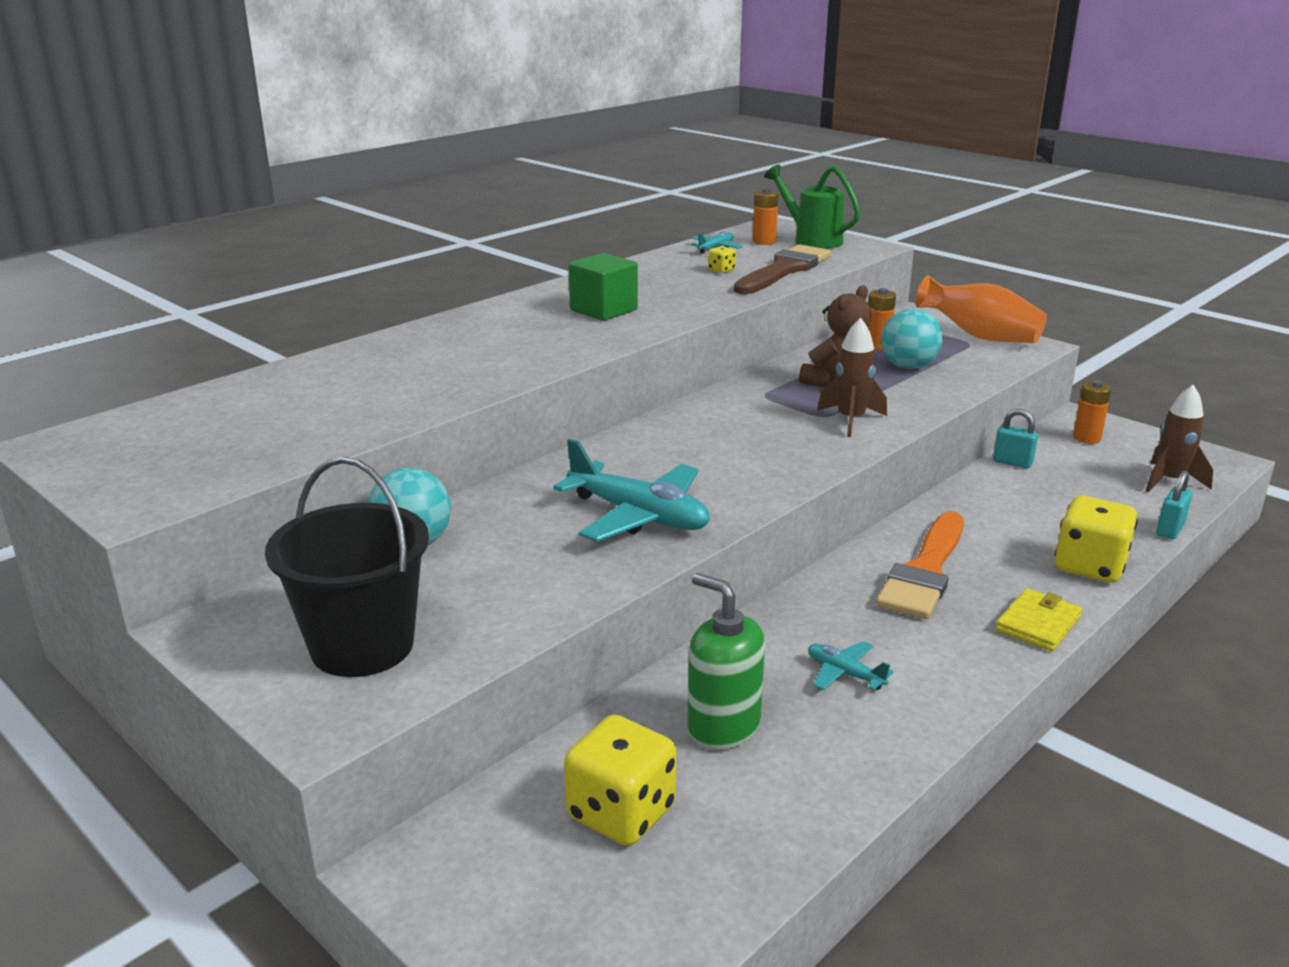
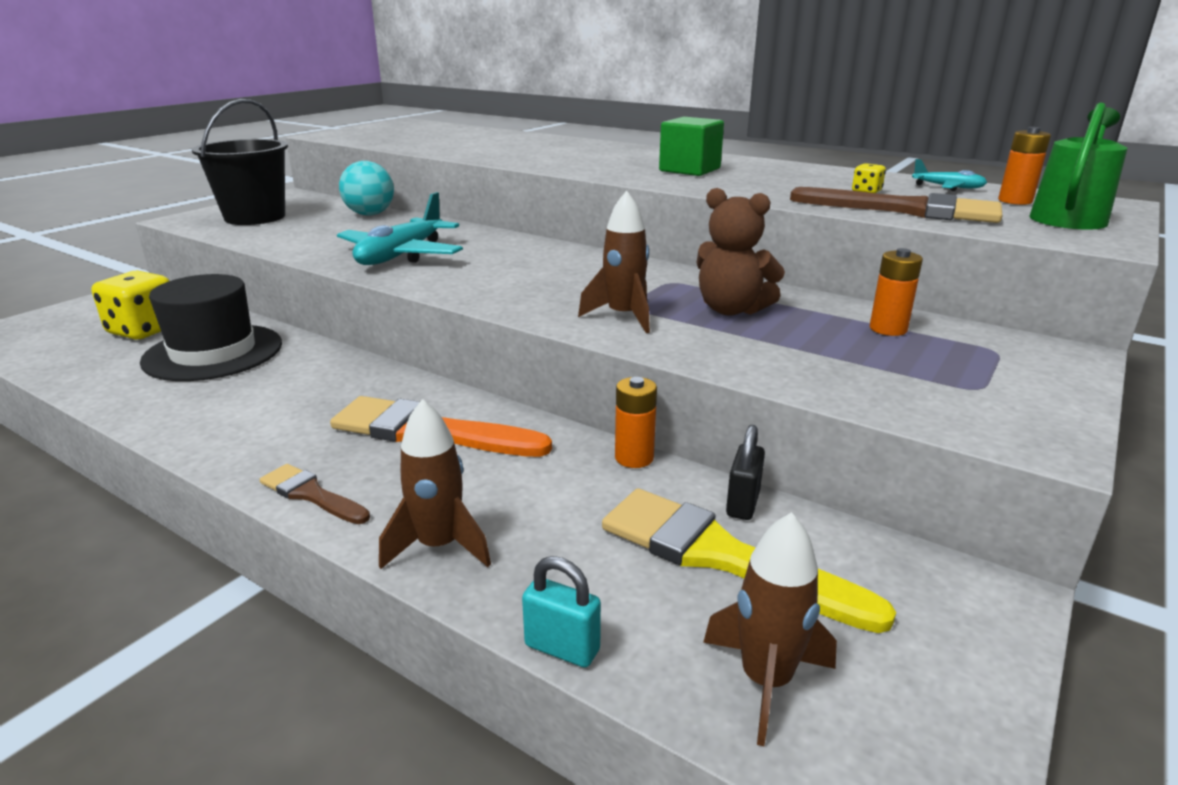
camera: 80 degrees right, 0 degrees up
(723, 727) = (213, 352): green soap dispenser -> black hat
(844, 673) = (260, 392): turquoise plane -> none
(908, 366) = (825, 345): turquoise ball -> none
(979, 336) = (1021, 396): orange vase -> none
(1012, 462) = (742, 504): turquoise padlock -> black padlock
(1038, 623) = (311, 494): yellow wallet -> brown brush
(1071, 477) = (721, 556): none -> yellow brush
(1086, 438) = (898, 591): orange battery -> orange battery (634, 458)
(1089, 566) = (439, 546): yellow dice -> brown rocket

